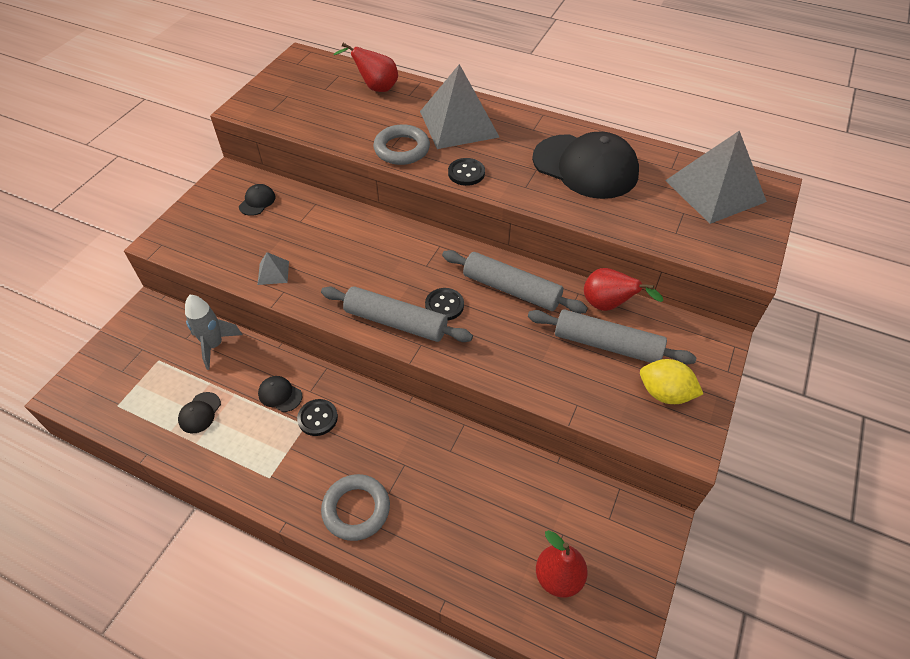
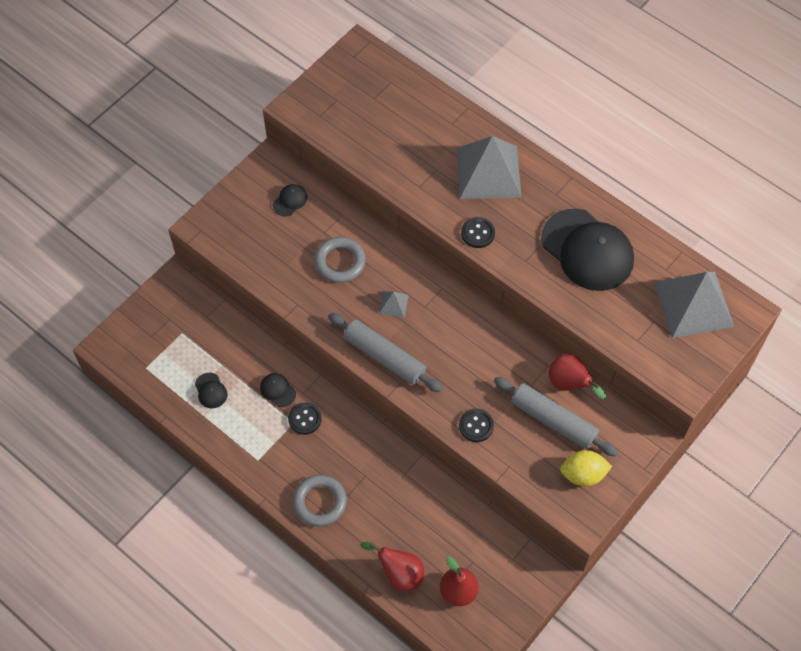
camera: 15 degrees right, 10 degrees up
(200, 413) = (211, 391): black cap -> black cap turned 60 degrees counterclockwise
(214, 345) = (230, 330): grey rocket -> none
(273, 272) = (292, 283): grey pyramid -> grey pyramid (393, 304)
(375, 88) = (422, 107): red pear -> red pear (399, 573)
(402, 149) = (428, 192): grey ring -> grey ring (340, 262)
(444, 305) = (429, 350): black button -> black button (476, 426)
(511, 289) = (491, 348): grey rolling pin -> none
(664, 393) = (583, 474): yellow lemon -> yellow lemon turned 45 degrees counterclockwise

